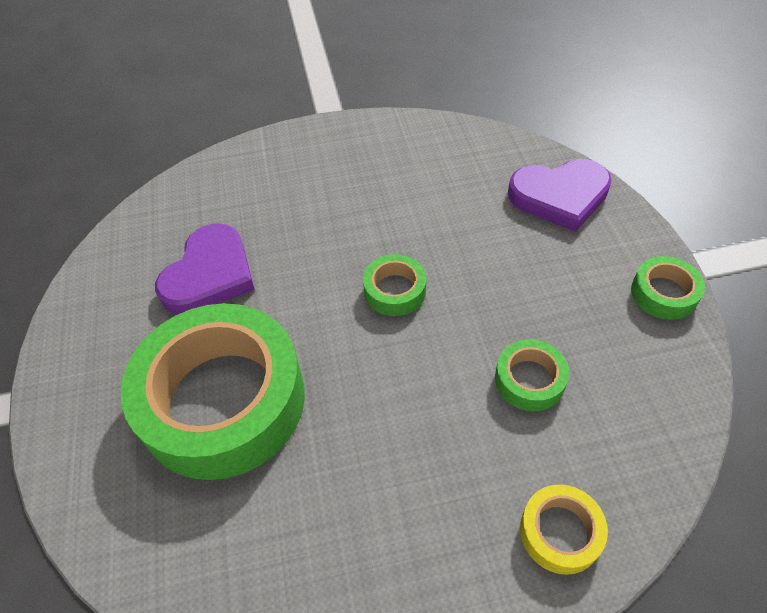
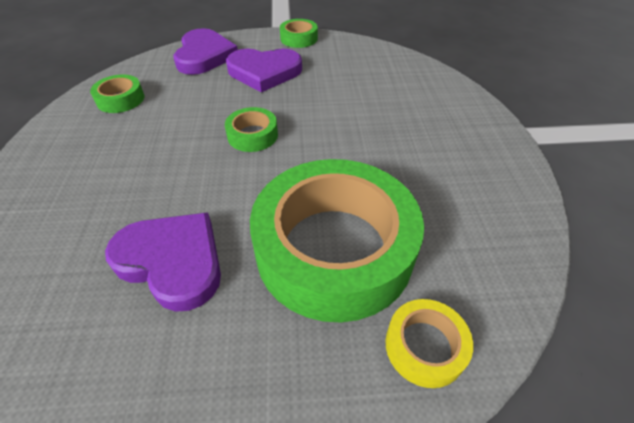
camera: 85 degrees left, 5 degrees down
(529, 380) = (346, 89): green tape -> green tape (120, 99)
(541, 271) = (264, 72): none -> purple heart
(560, 532) = (444, 94): yellow tape -> yellow tape (425, 346)

